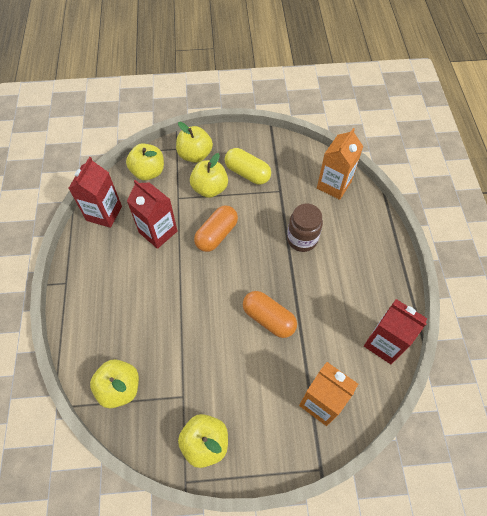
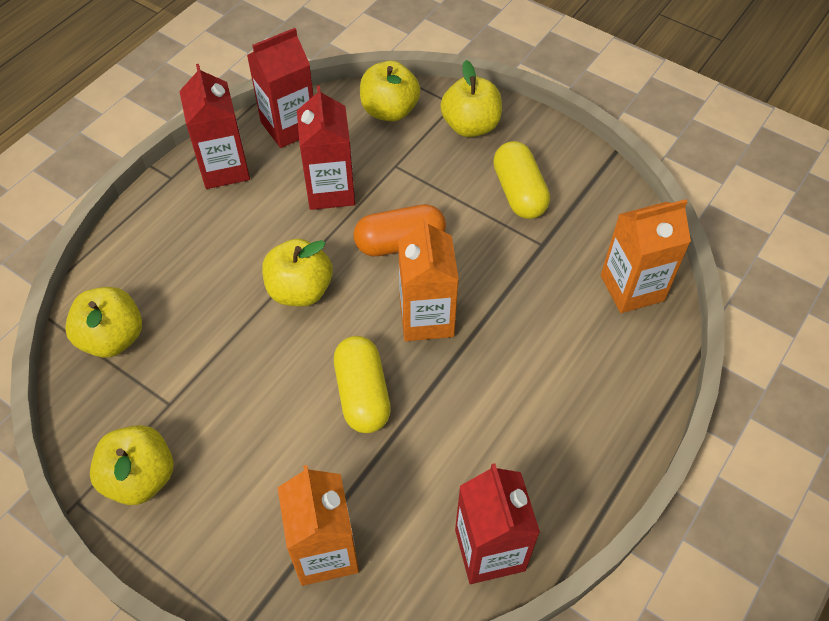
camera: 40 degrees right, 5 degrees down
(91, 258) = (224, 168): none -> red carton
(210, 188) = (448, 180): yellow apple -> yellow apple (300, 290)
(263, 261) = (426, 318): none -> orange carton
(269, 318) = (362, 394): orange capsule -> yellow capsule
(302, 239) = (510, 328): brown jar -> none

